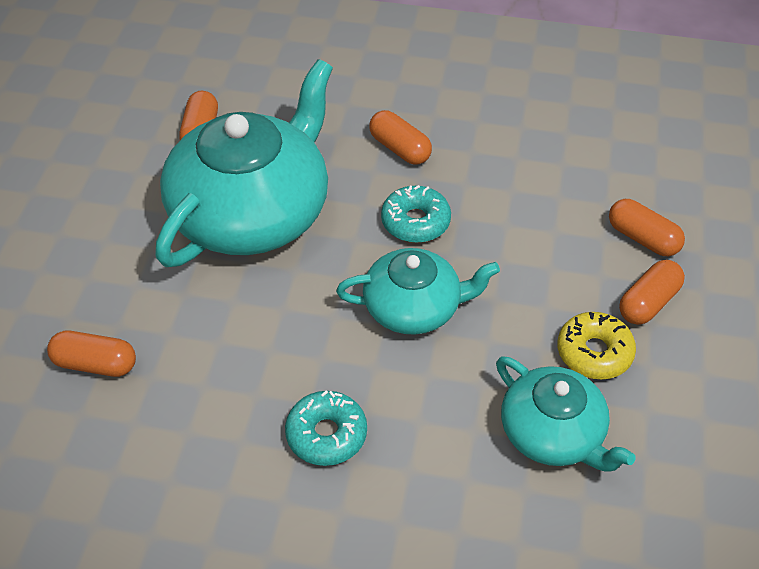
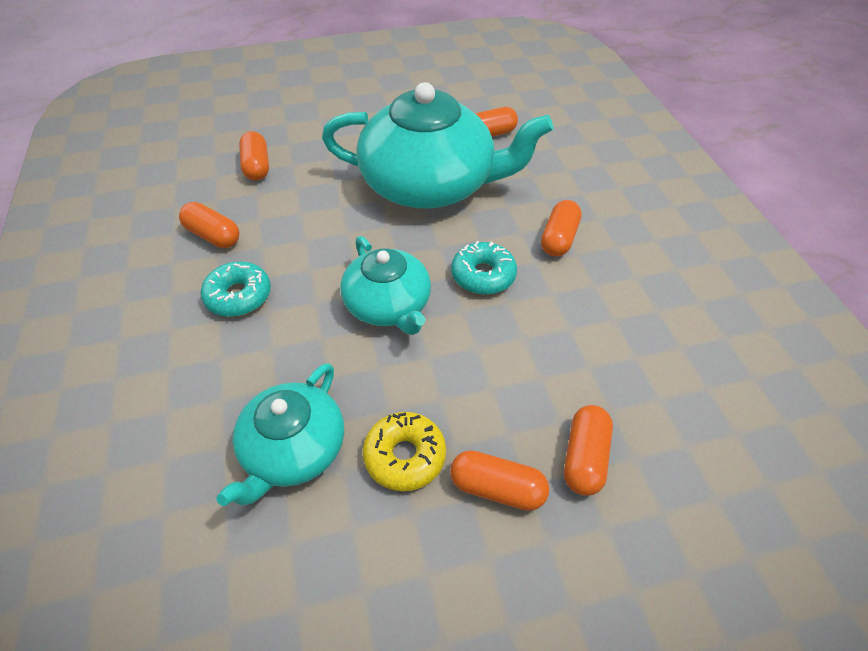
camera: 65 degrees right, 0 degrees up
(205, 439) = (213, 236): none -> orange capsule

